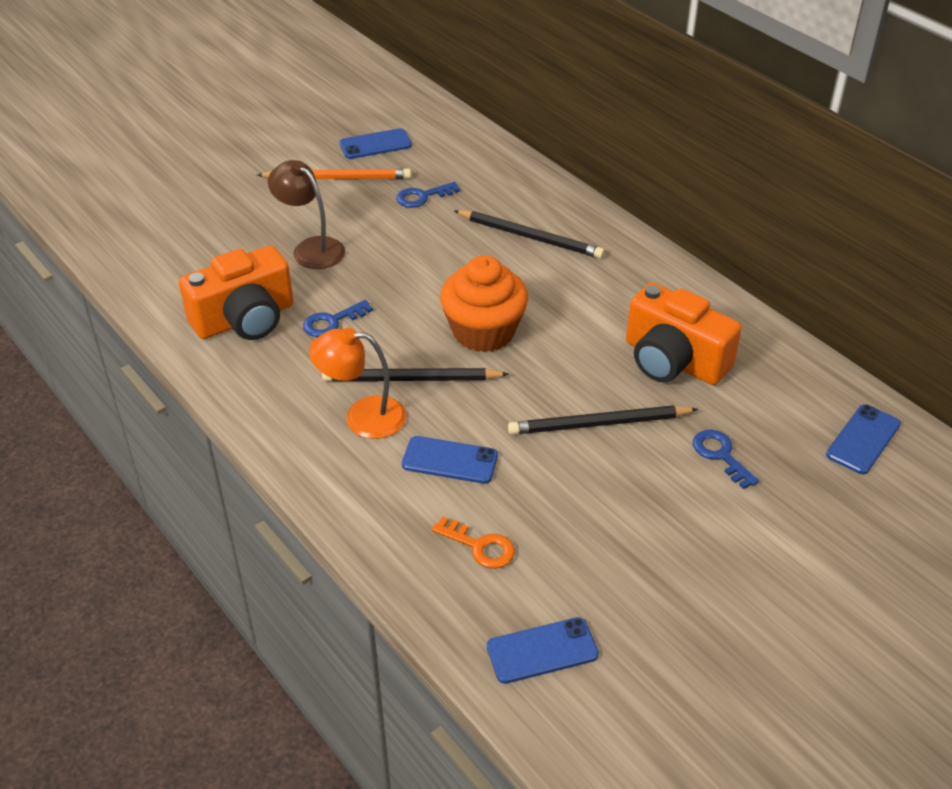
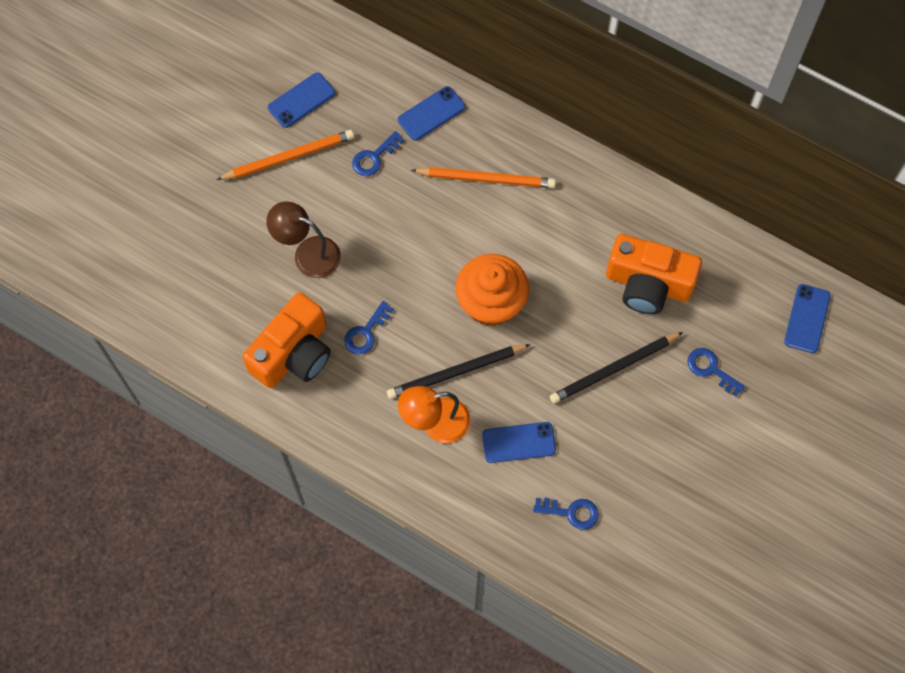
camera: 20 degrees left, 25 degrees up
(480, 546) = (571, 512): orange key -> blue key
(530, 237) = (485, 179): black pencil -> orange pencil
(542, 650) = (645, 582): blue phone -> blue phone (431, 113)

